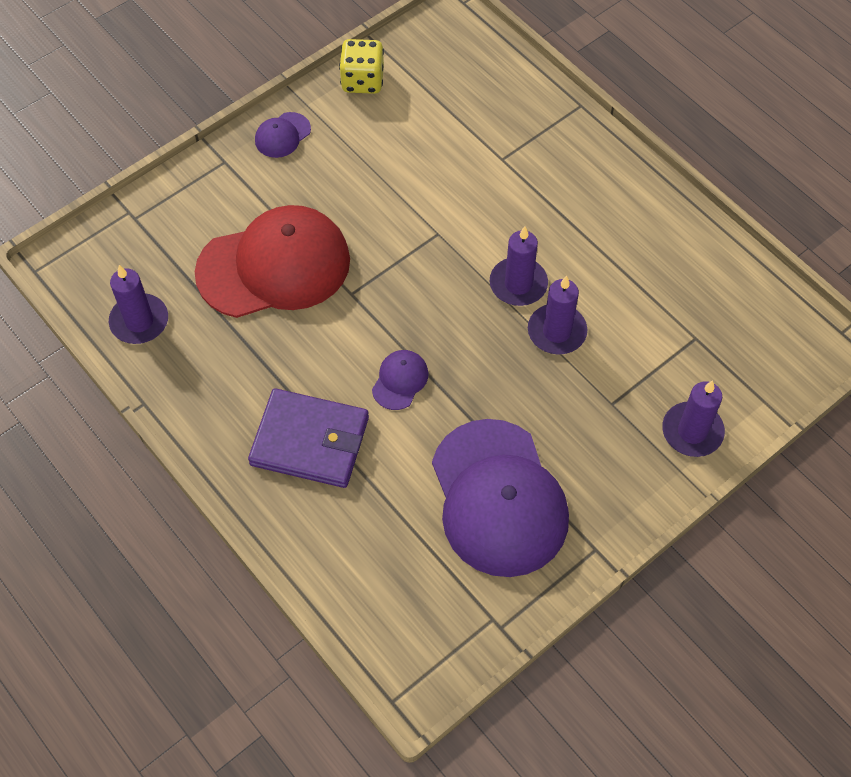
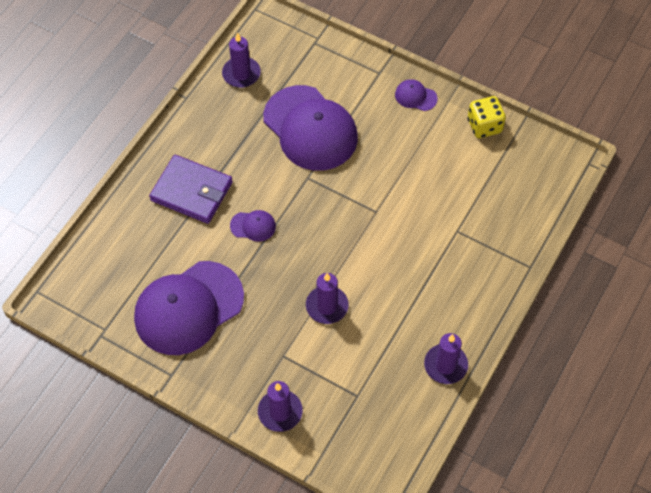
camera: 70 degrees right, 0 degrees up
(274, 266) = (310, 128): red cap -> purple cap
(310, 441) = (191, 191): purple wallet -> purple wallet turned 60 degrees counterclockwise
(518, 284) = (355, 272): purple candle -> purple candle (445, 365)

